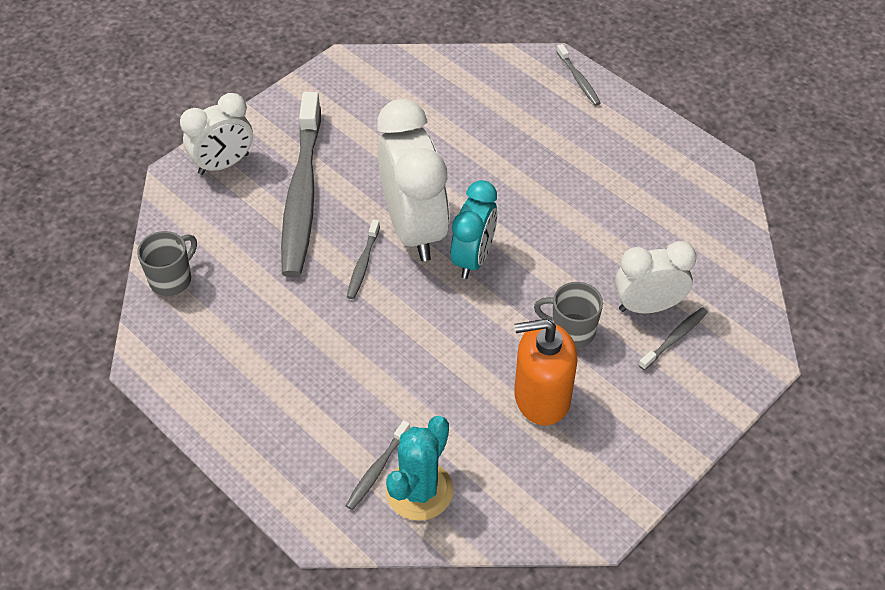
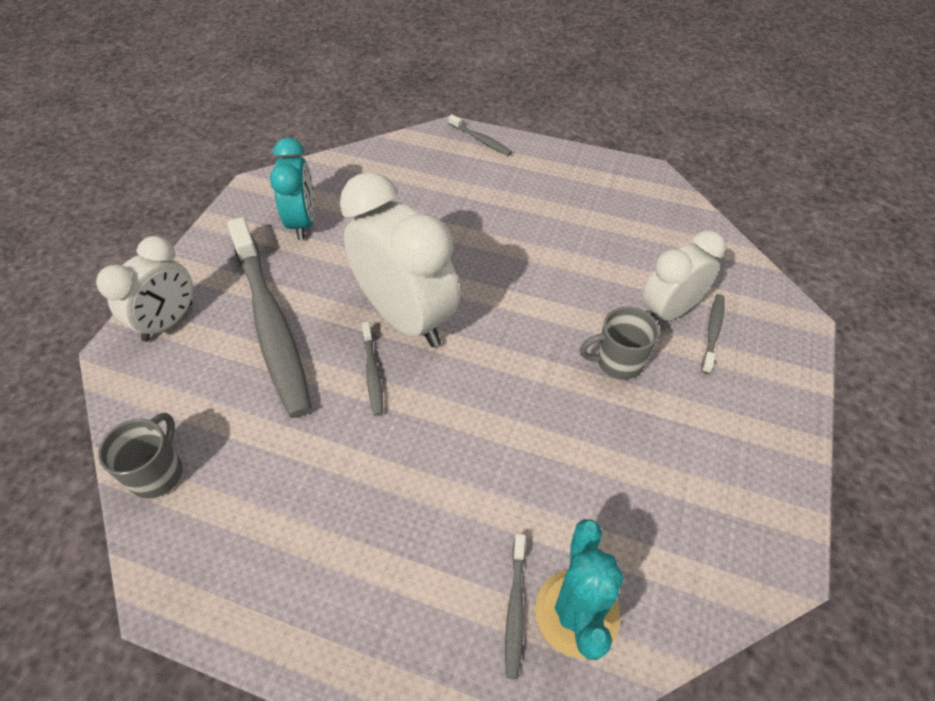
camera: 25 degrees left, 0 degrees up
(473, 258) = (481, 326): turquoise clock -> turquoise clock (303, 223)
(541, 397) = (634, 442): orange soap dispenser -> none

